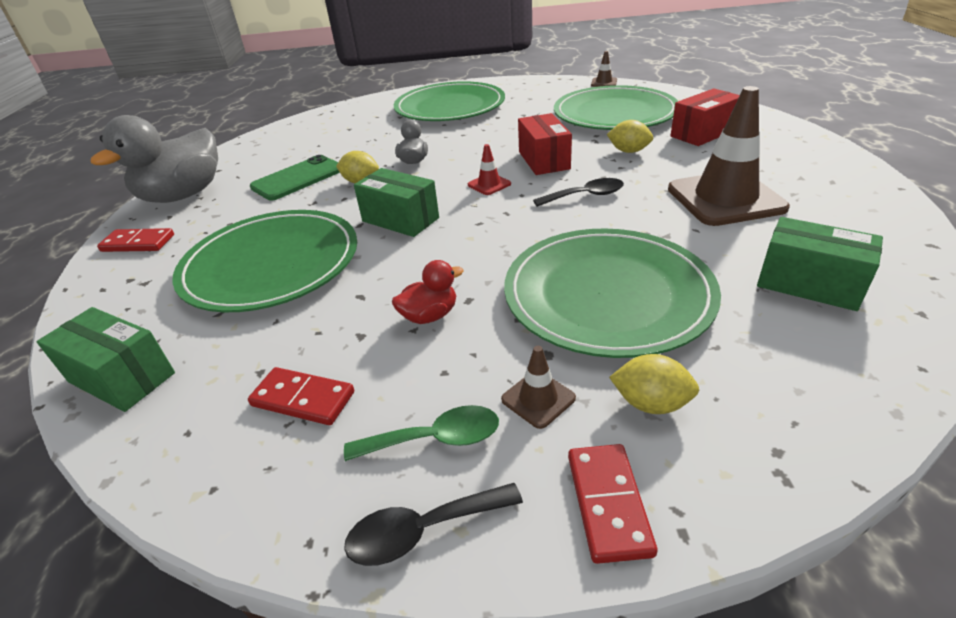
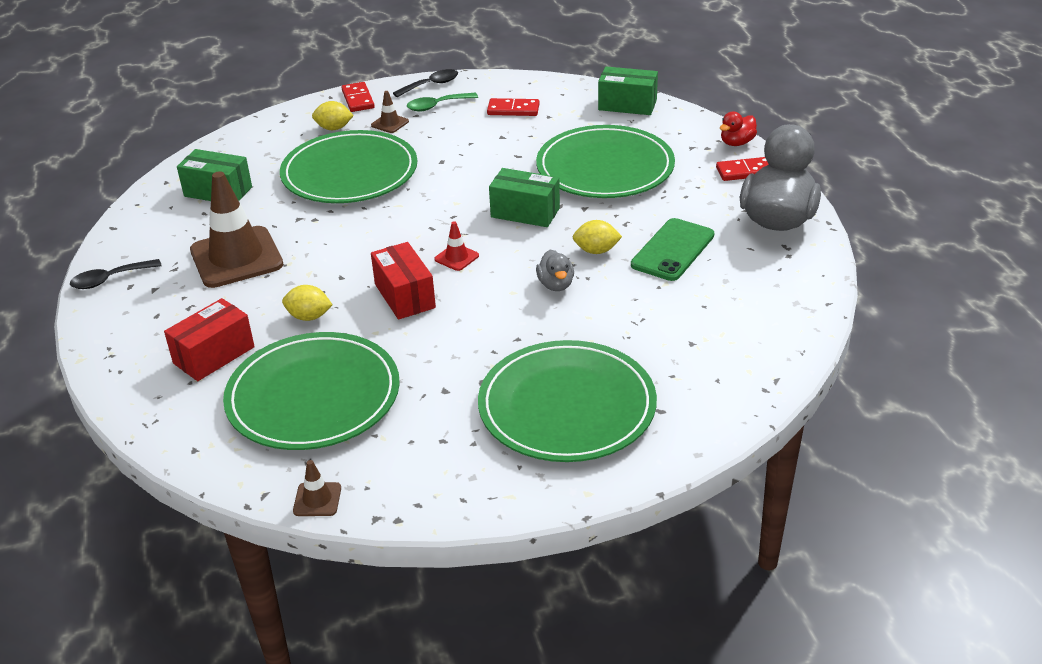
camera: 165 degrees right, 0 degrees up
(429, 316) = (463, 150): red duck -> red duck (737, 143)
(585, 196) = (360, 251): black spoon -> black spoon (110, 279)

